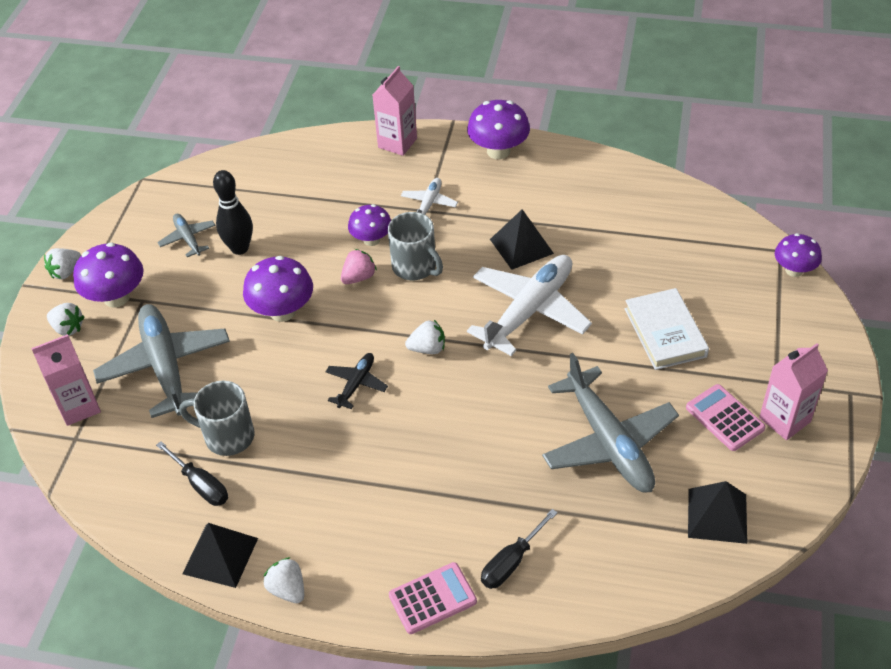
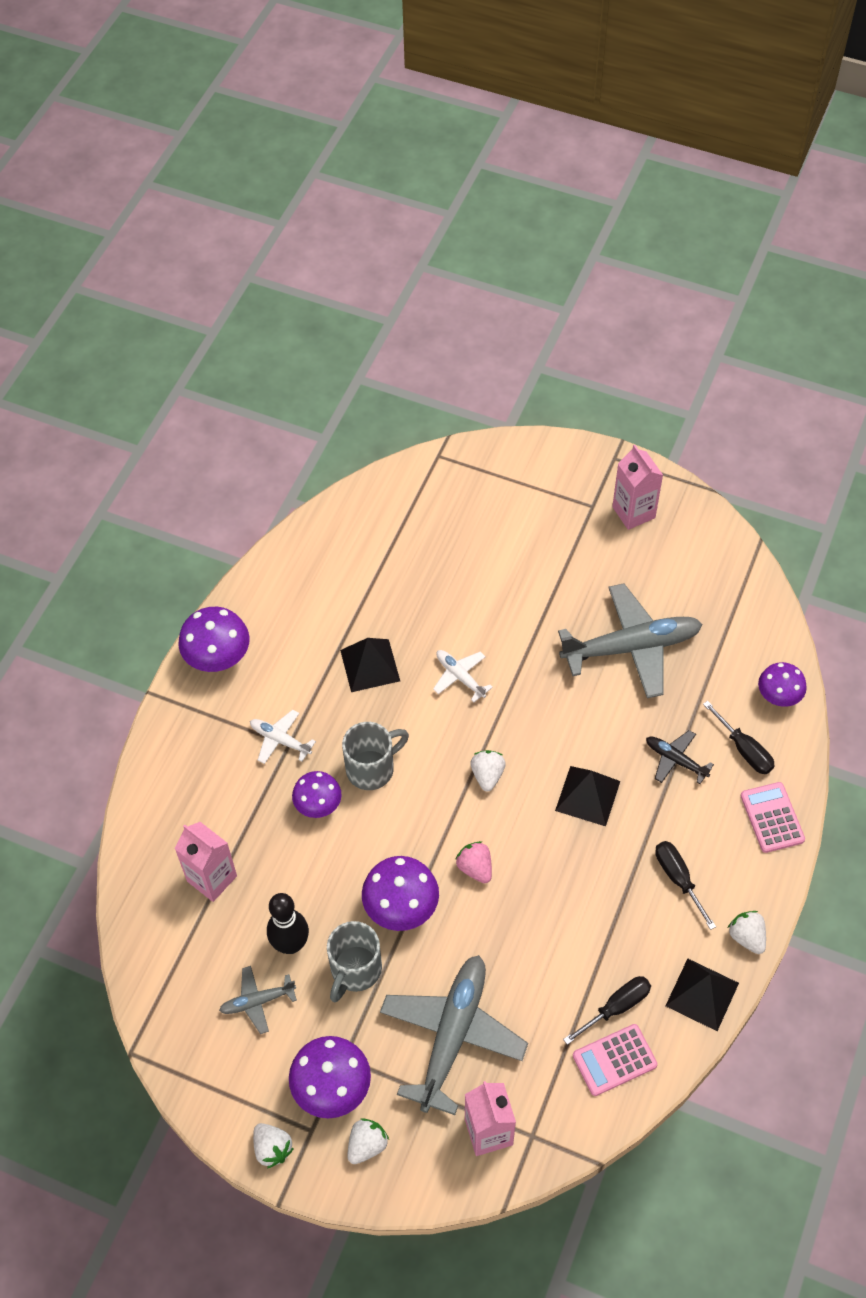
camera: 80 degrees left, 10 degrees up
(165, 367) = (452, 1035): grey plane -> grey plane turned 120 degrees clockwise
(227, 436) = (560, 977): grey mug -> grey mug (355, 970)
(287, 589) = (746, 937): white strawberry -> white strawberry turned 90 degrees clockwise
(344, 519) = (678, 879): none -> black screwdriver
(356, 384) = (519, 847): black plane -> black plane (676, 760)
(359, 277) = (371, 825): pink strawberry -> pink strawberry (475, 868)
(397, 143) = (168, 755): pink carton -> pink carton (212, 878)
(529, 311) = (460, 677): white plane -> white plane, size x0.48
(665, 332) = (515, 572): white book -> none
(717, 515) = (721, 588): black pyramid -> black pyramid (588, 795)
(725, 418) = (623, 554): pink calculator -> pink calculator (614, 1060)
(794, 270) = (465, 453): purple mushroom -> purple mushroom (778, 696)

